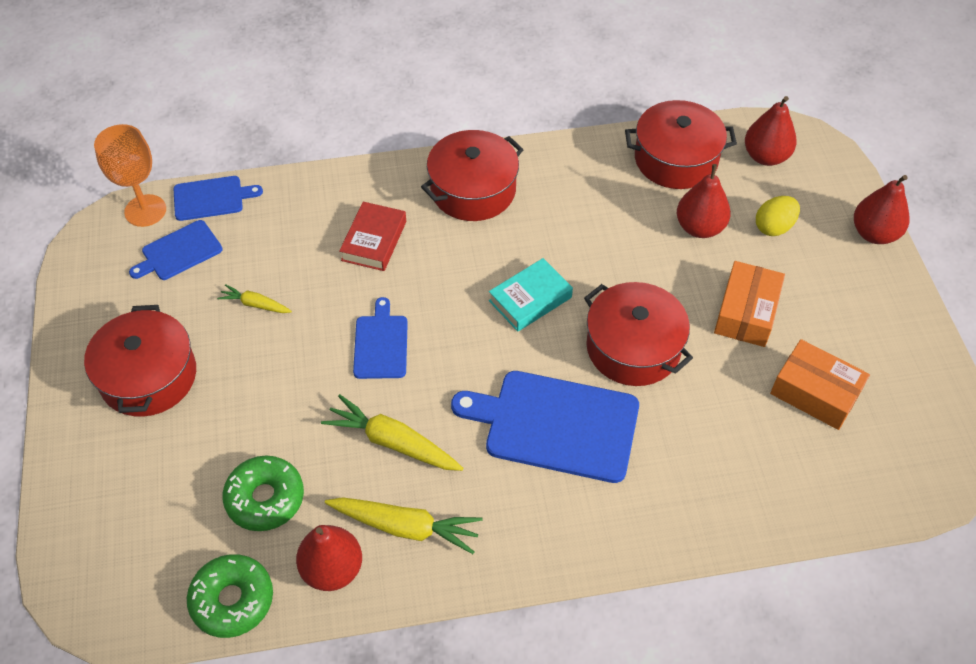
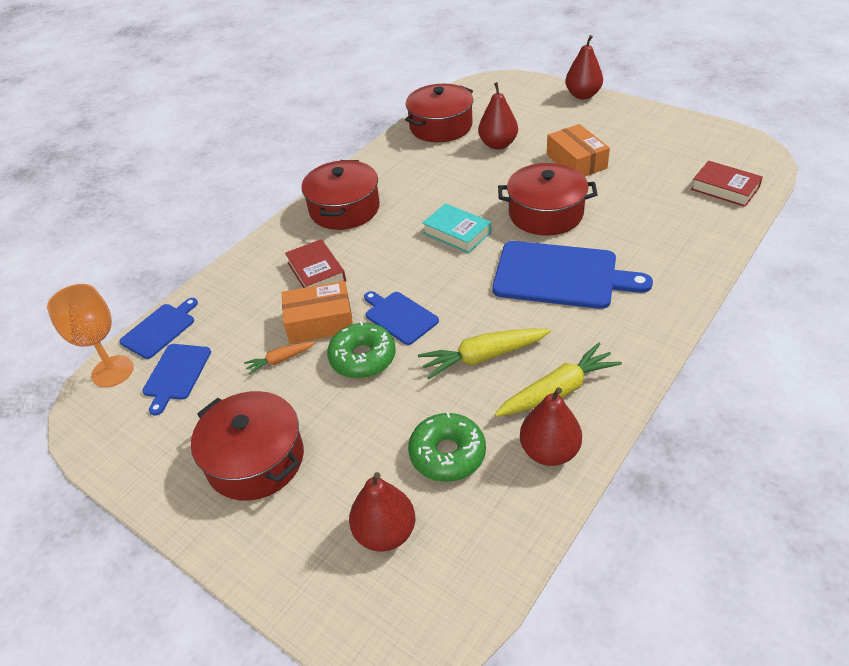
camera: 40 degrees left, 10 degrees down
(232, 600) = (513, 529): green donut -> green donut (362, 358)
(255, 304) = (280, 360): yellow carrot -> orange carrot
(530, 299) = (457, 233): turquoise book -> turquoise book turned 60 degrees counterclockwise
(555, 425) = (561, 276): blue cutting board -> blue cutting board turned 135 degrees counterclockwise
(765, 156) = (484, 98): red pear -> red pear (385, 533)
(774, 227) = (533, 121): yellow egg -> none
(815, 393) = (658, 169): orange box -> orange box (320, 322)
(847, 474) = (725, 188): none -> red book

